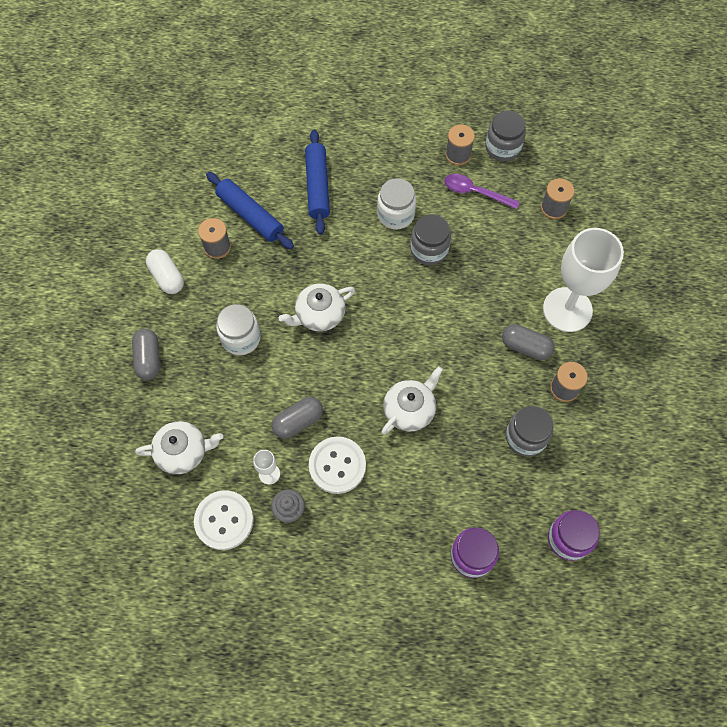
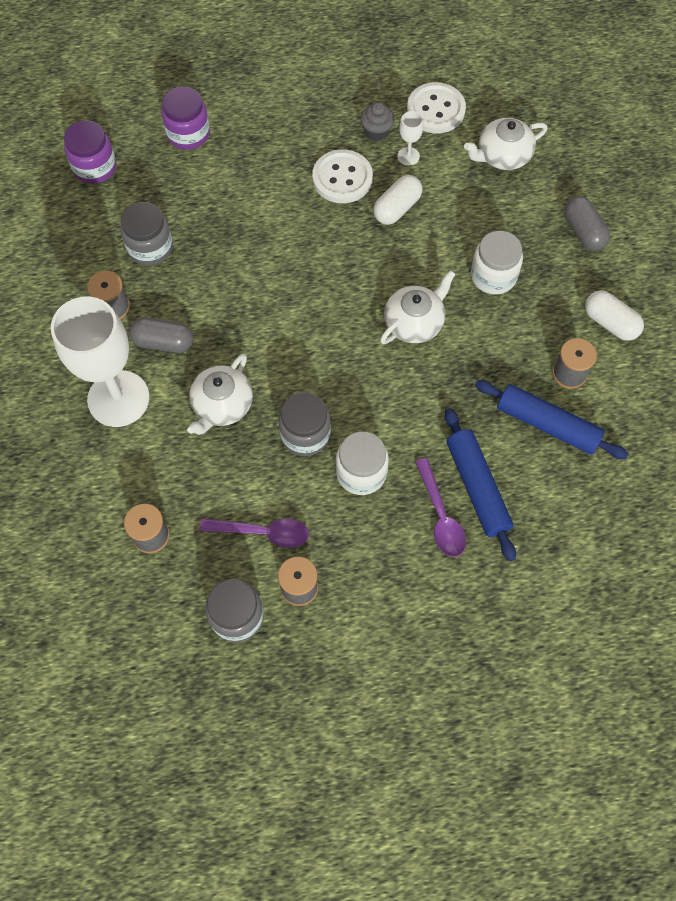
camera: 165 degrees right, 0 degrees up
(298, 421) = (397, 208): grey capsule -> white capsule
(349, 175) = (440, 516): none -> purple spoon
(410, 409) = (281, 246): white teapot -> white teapot (222, 405)

